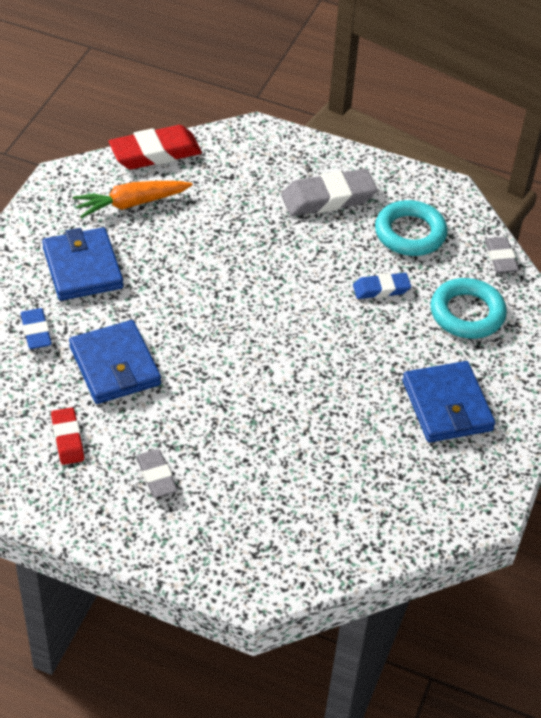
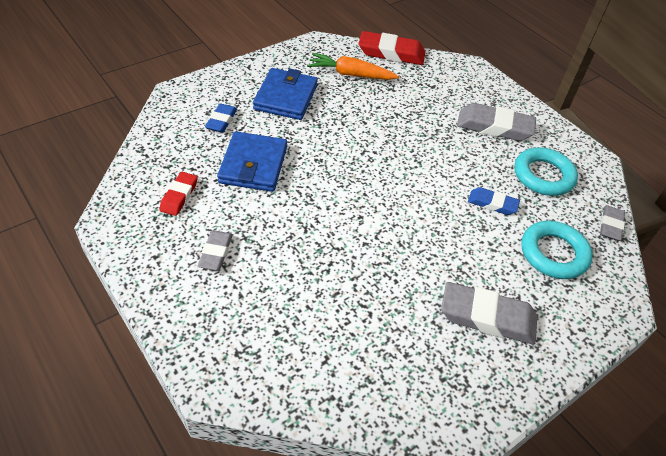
camera: 30 degrees right, 0 degrees up
(447, 406) = (487, 317): blue wallet -> grey eraser

